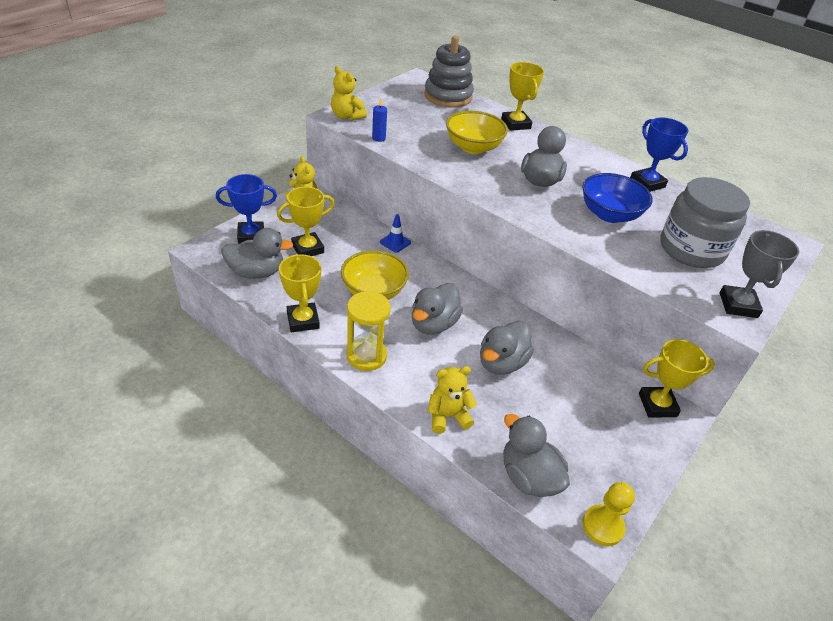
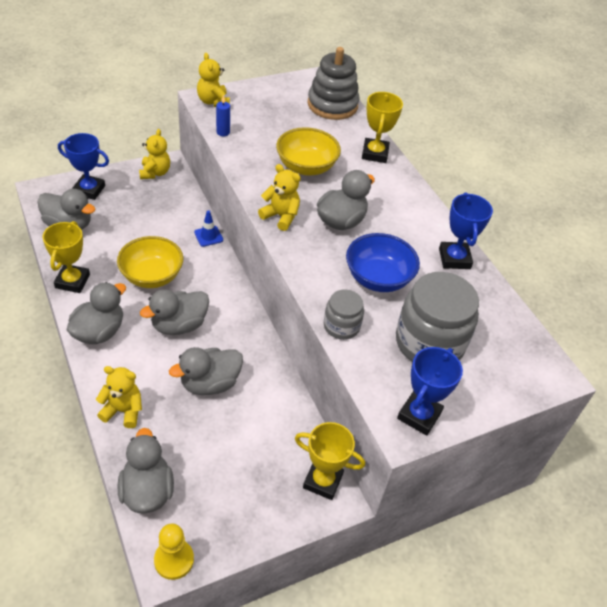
camera: 25 degrees right, 5 degrees up
(307, 248) = (127, 217): yellow trophy -> none
(366, 356) = (99, 332): yellow hourglass -> grey duck
(490, 190) = (281, 216): none -> yellow teddy bear
(619, 259) = (341, 326): none -> grey jar
(738, 305) = (419, 415): grey trophy -> blue trophy

